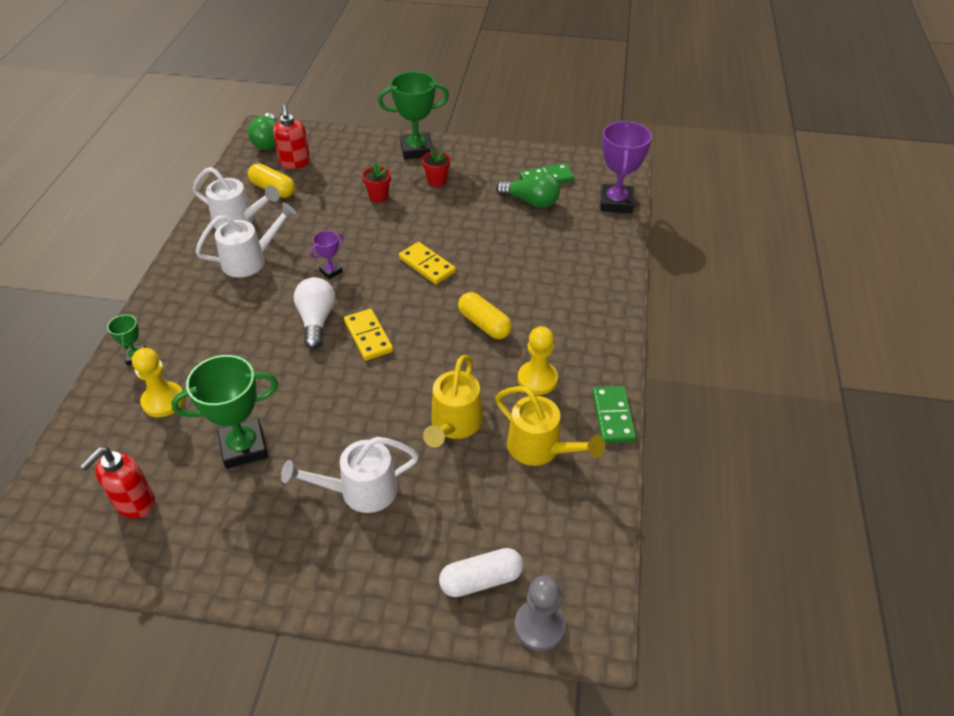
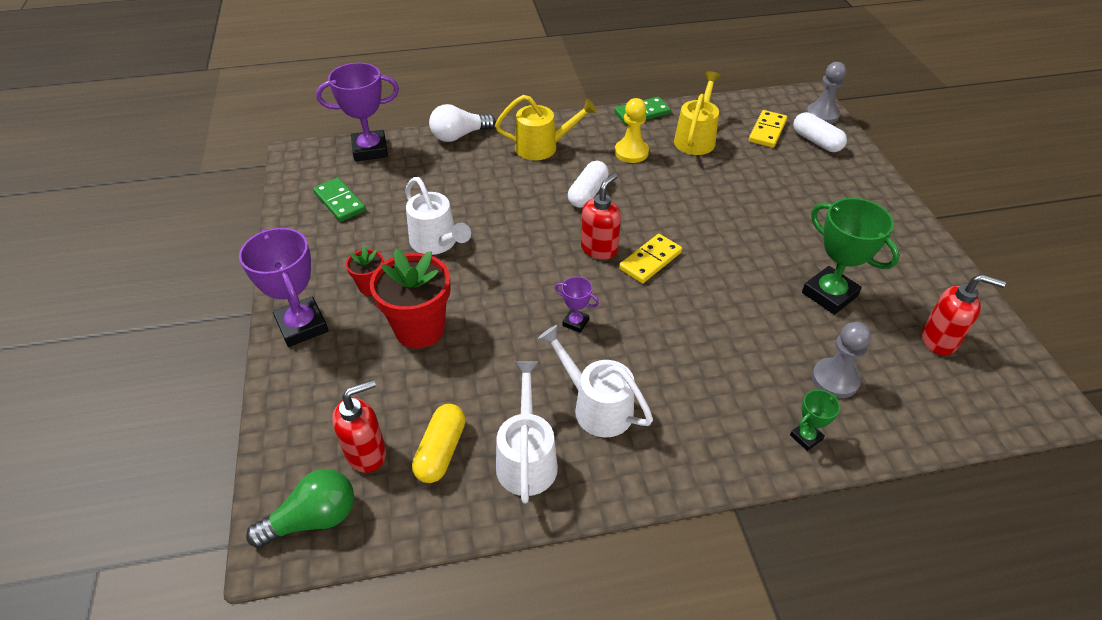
camera: 110 degrees left, 0 degrees up
(163, 401) = (835, 379): yellow pawn -> grey pawn
(316, 321) = (654, 305): white light bulb -> white light bulb (459, 135)
(359, 491) = (806, 212): white watering can -> white watering can (437, 243)
(378, 196) = (419, 329): red flower pot -> red flower pot, size x1.96
(403, 309) = (599, 249): none -> red soap dispenser
(416, 150) = (302, 326): green trophy -> purple trophy
(427, 265) = (527, 251): yellow domino -> yellow domino (767, 131)
(454, 425) = (708, 182): yellow watering can -> yellow watering can (543, 147)
(484, 324) = (588, 193): yellow capsule -> white capsule
(531, 201) = (387, 204): green light bulb -> none

